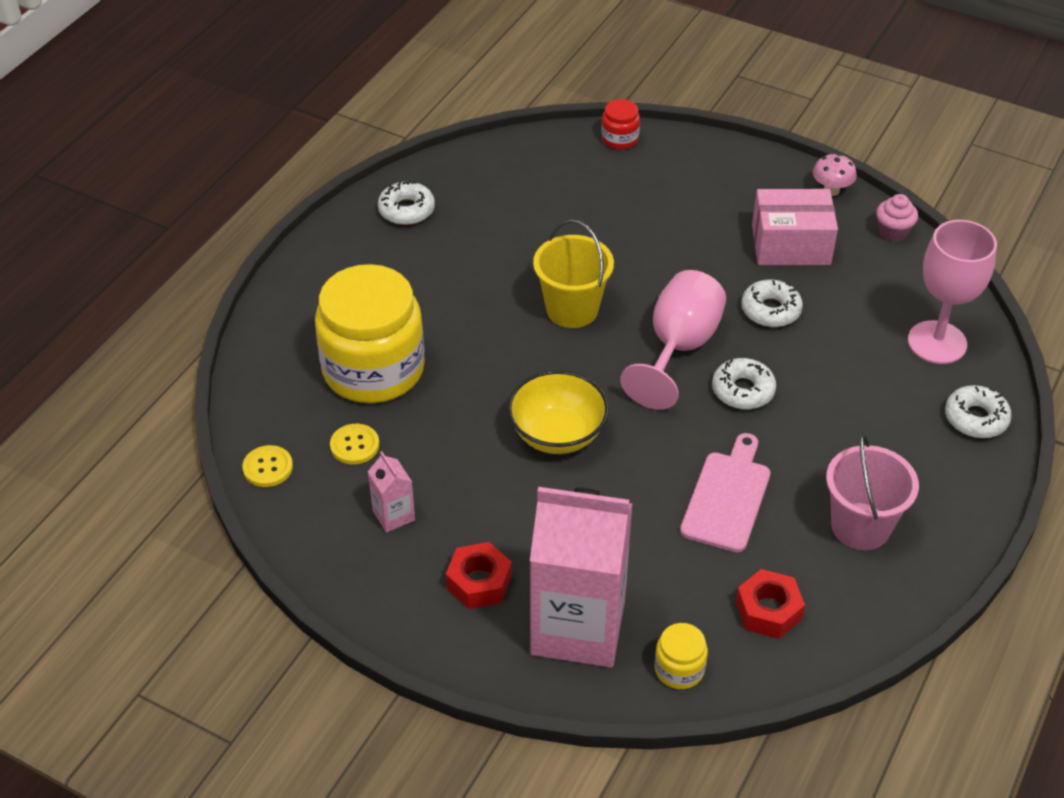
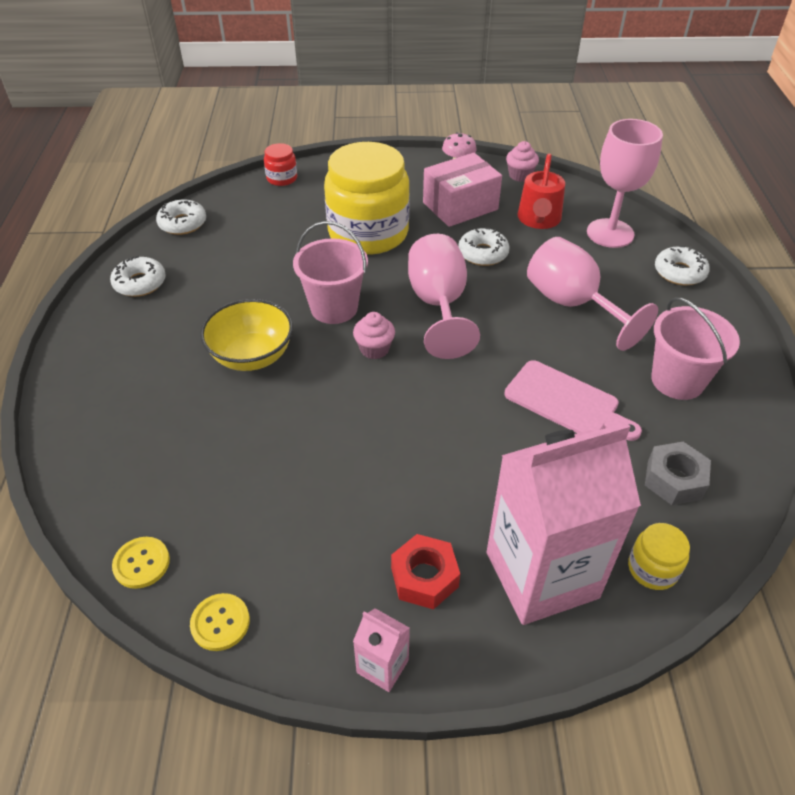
camera: 30 degrees left, 0 degrees up
(354, 445) = (218, 501): yellow button -> yellow button (220, 623)
(373, 369) = (193, 424): yellow jar -> yellow jar (368, 233)
(393, 515) = (300, 551): pink carton -> pink carton (382, 666)
(557, 434) = (395, 411): yellow bowl -> yellow bowl (252, 356)
(572, 309) = (334, 308): yellow bucket -> pink bucket
(581, 367) = (374, 349): none -> pink cupcake
(727, 497) = (566, 402): pink cutting board -> pink cutting board turned 135 degrees clockwise
(743, 390) = (510, 317): white donut -> white donut (183, 223)
(768, 610) = (674, 480): red nut -> grey nut
(820, 405) = (572, 305): none -> pink goblet
(867, 295) = (538, 220): none -> red watering can

